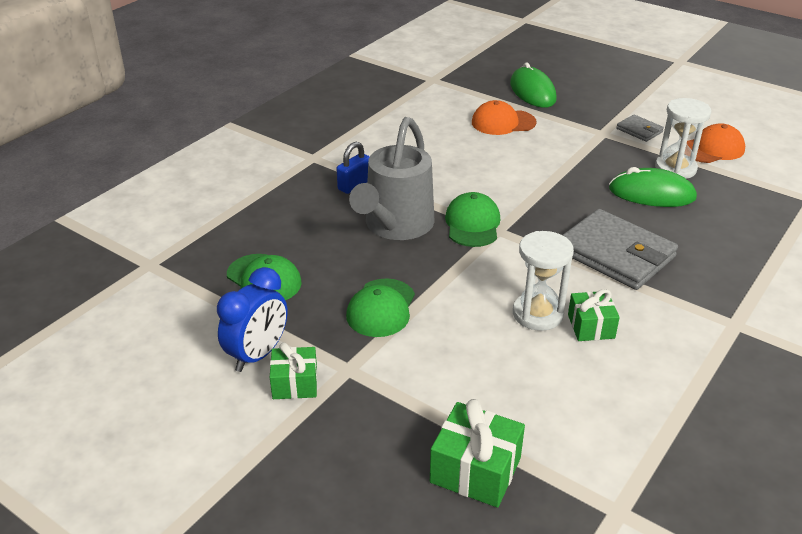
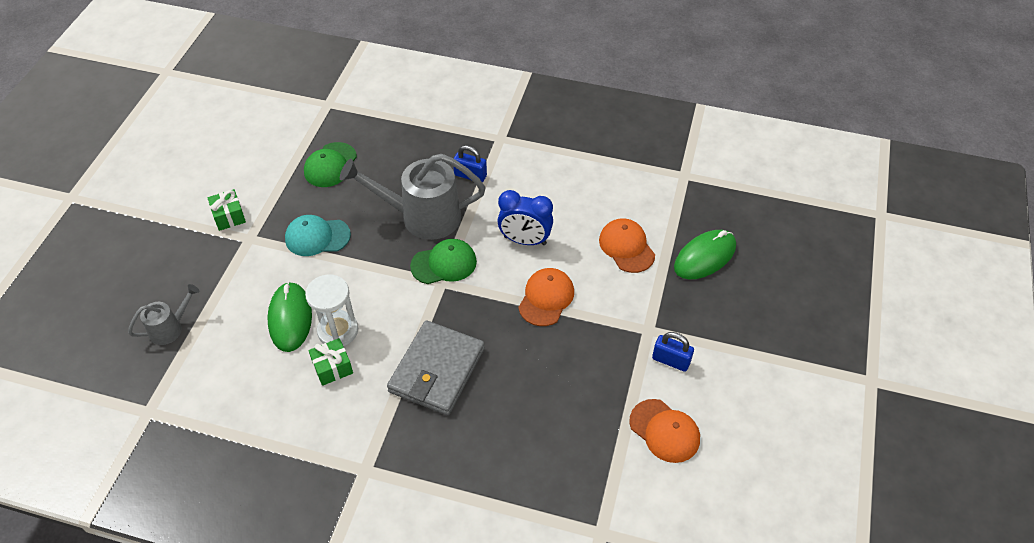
camera: 70 degrees right, 15 degrees up
(258, 355) = (251, 189): blue clock -> blue clock (525, 240)
(381, 308) = (317, 237): green cap -> turquoise cap
(475, 470) = (170, 328): green gift -> grey watering can
(546, 174) = (546, 298): none -> orange cap
(639, 130) = (671, 360): grey wallet -> blue padlock
(651, 194) = (548, 386): green mouse -> green mouse (290, 318)
(675, 168) = (606, 401): white hourglass -> none

